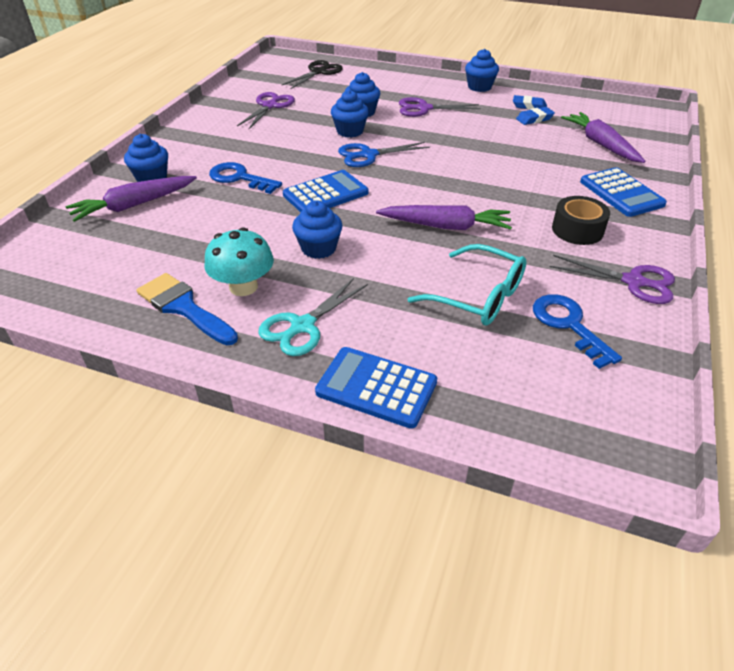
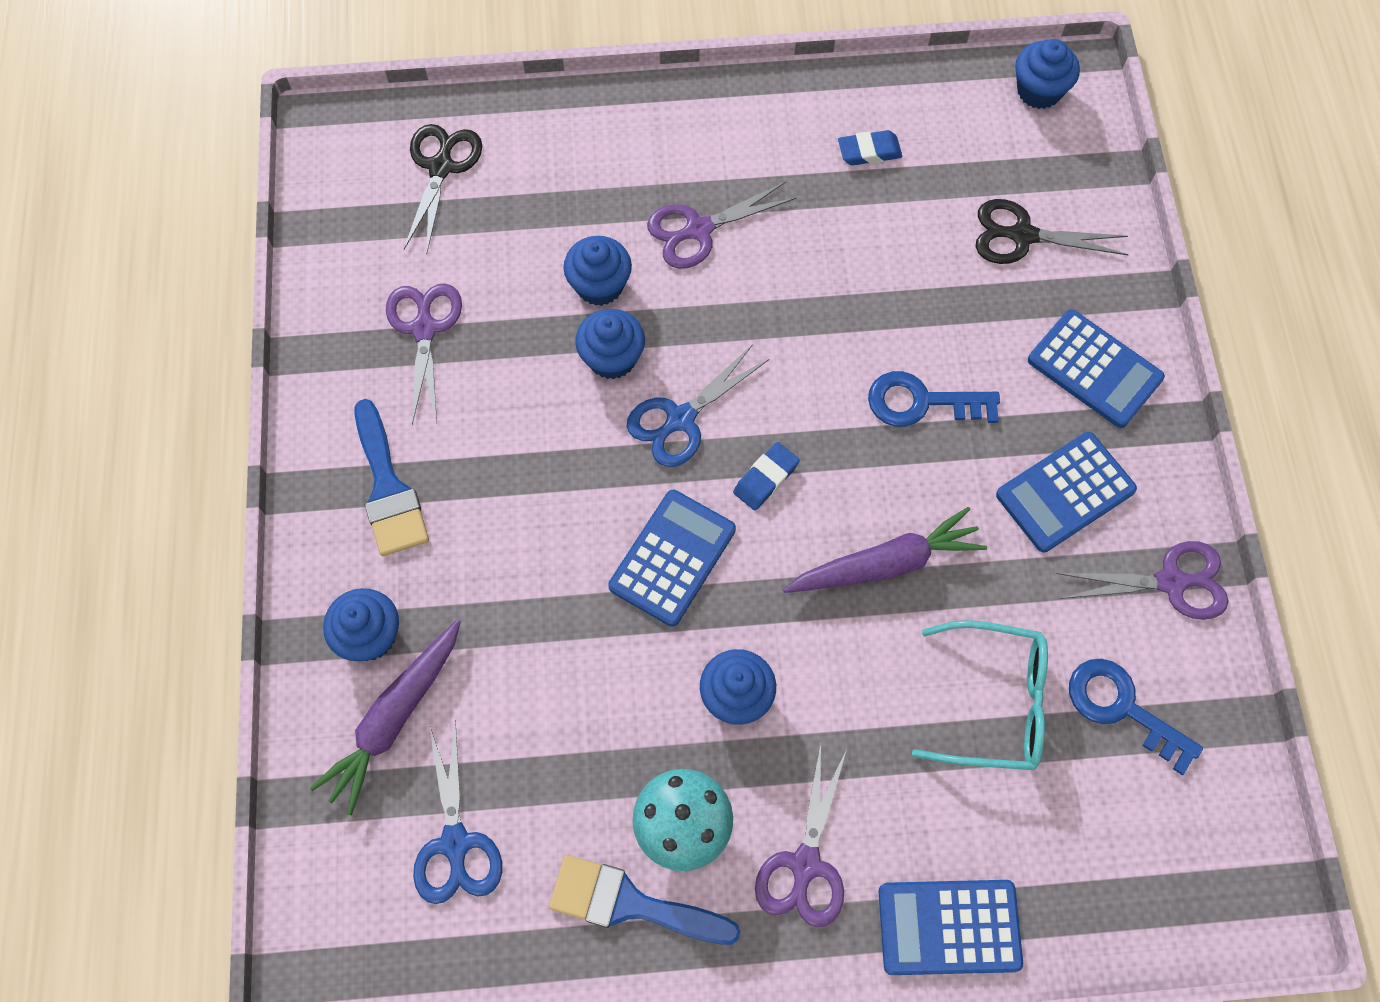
camera: 25 degrees left, 25 degrees up
(116, 254) = (455, 843): none -> blue scissors
(208, 141) = (388, 488): none -> blue brush
(240, 178) = (513, 574): blue key -> blue key (922, 402)
(303, 326) = (805, 864): turquoise scissors -> purple scissors
(479, 87) = (759, 113): blue cupcake -> blue cupcake (1039, 91)
(534, 119) = (894, 193): blue eraser -> blue eraser (766, 478)
(577, 230) = (1065, 492): black tape -> blue calculator
(600, 144) = (1023, 235): purple carrot -> black scissors

